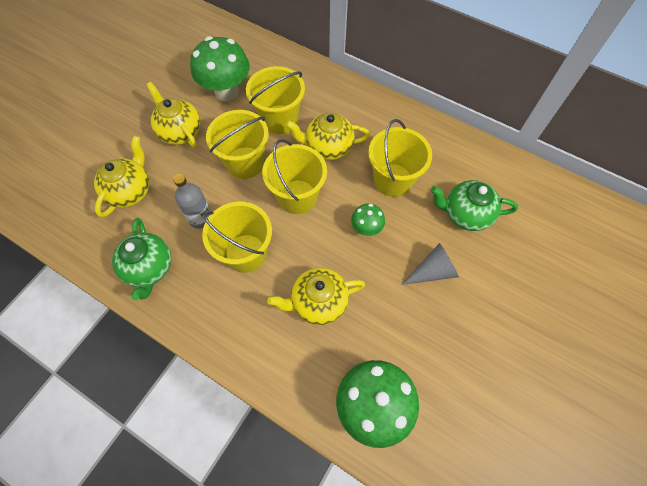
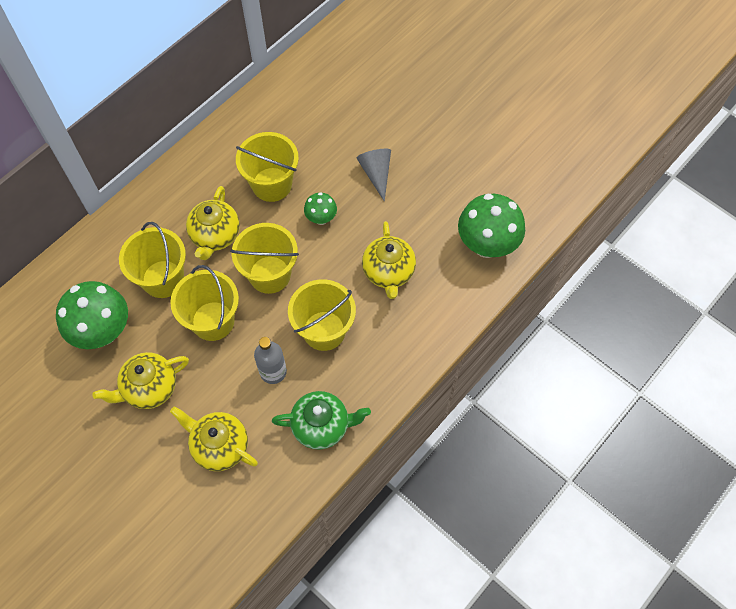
camera: 80 degrees left, 0 degrees up
(465, 214) = (324, 133): green teapot -> none

